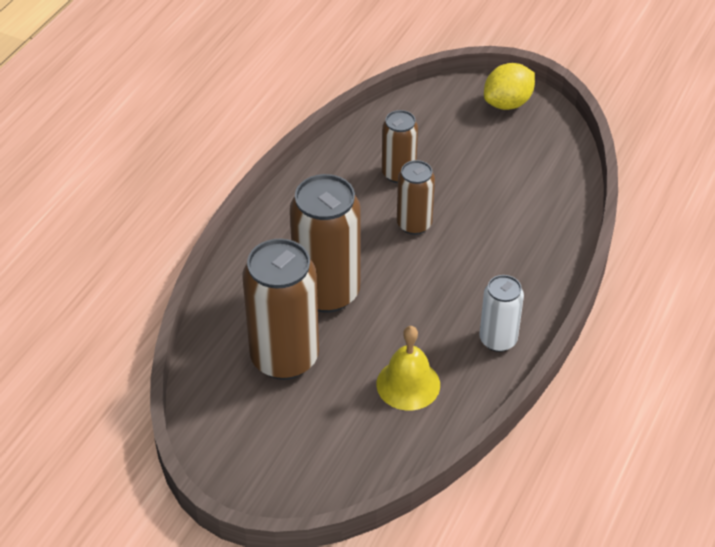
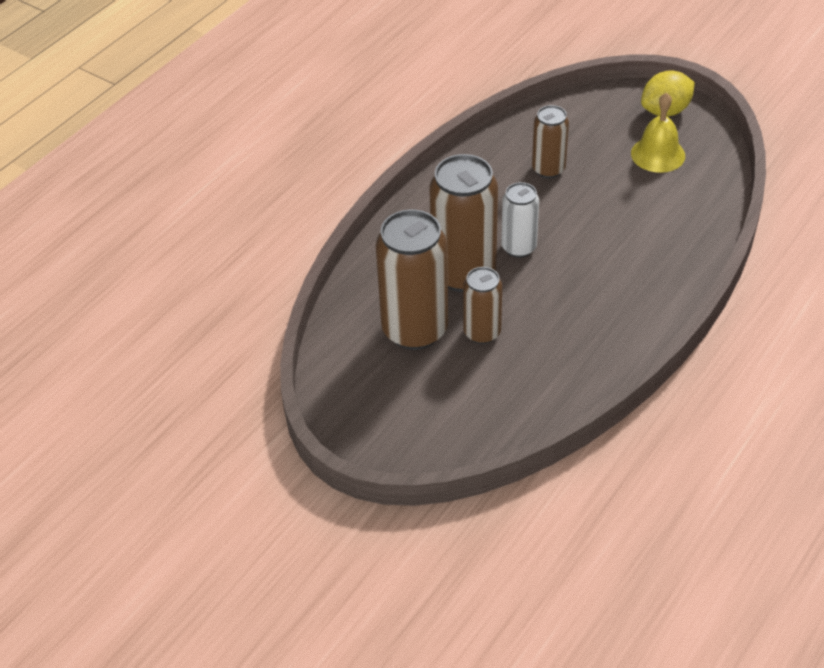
camera: 10 degrees right, 0 degrees up
(408, 384) = (530, 364): yellow bell -> yellow bell (658, 154)
(414, 224) = (557, 217): brown can -> brown can (482, 333)
(498, 340) = (624, 330): white can -> white can (519, 247)

